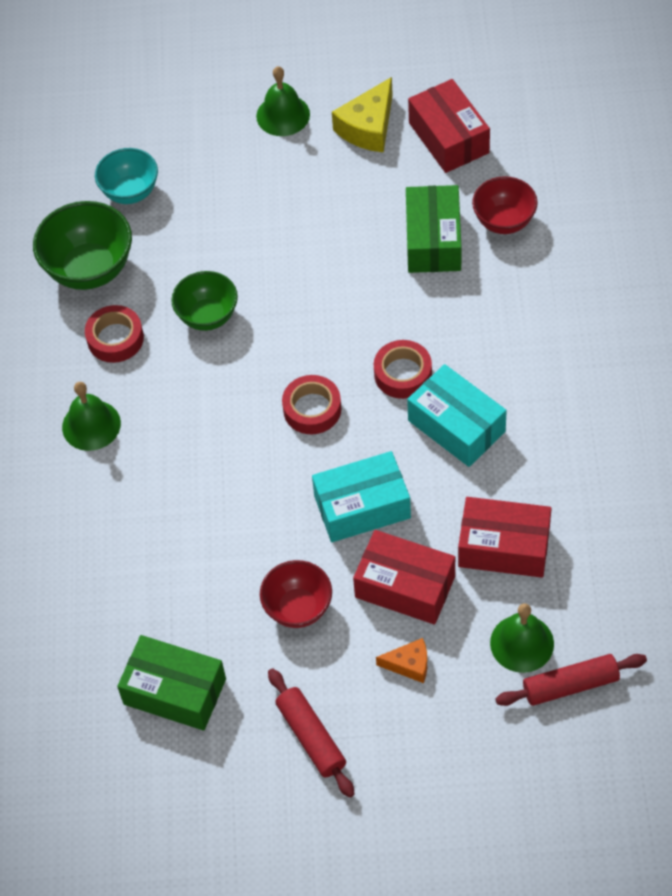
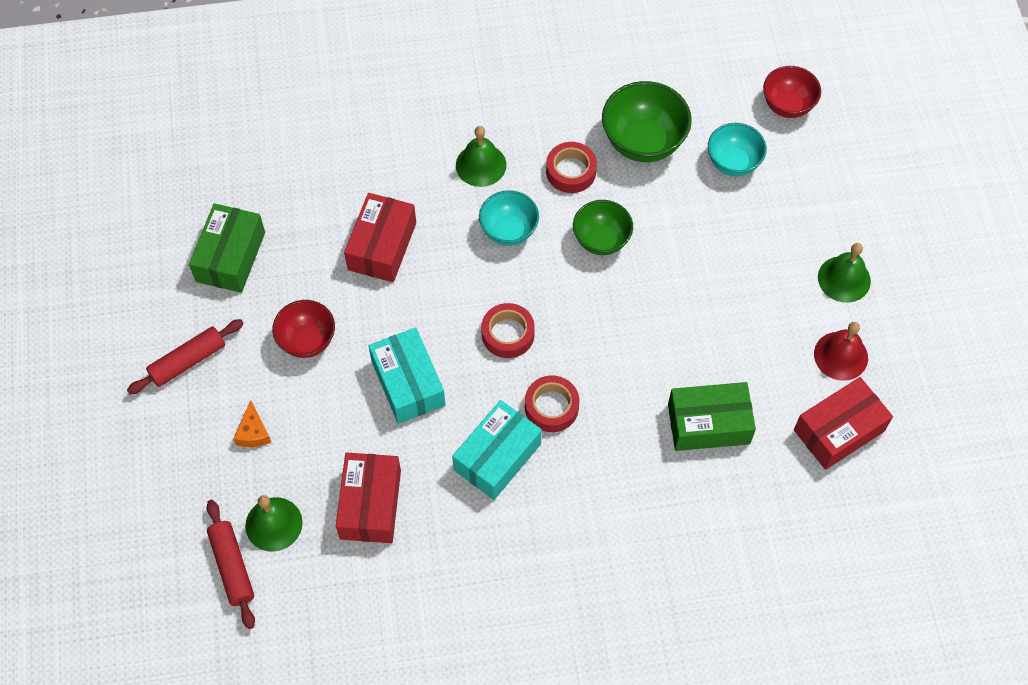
camera: 80 degrees right, 5 degrees up
(183, 402) = (509, 231): none -> turquoise bowl
(368, 127) = (841, 356): yellow cheese -> red bell
(405, 586) = (329, 424): red box -> red box (382, 246)
(504, 221) = (740, 488): red bowl -> red bowl (787, 105)

